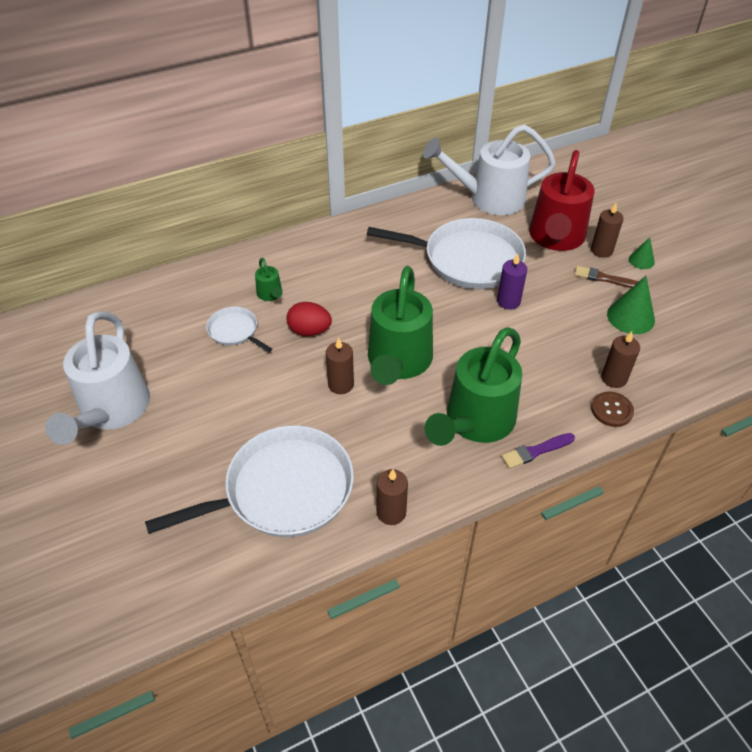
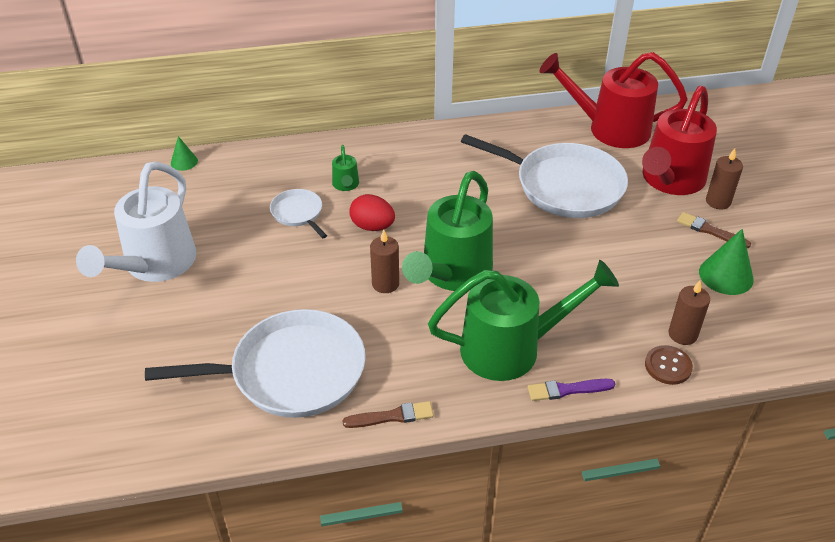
camera: 15 degrees right, 5 degrees down
(391, 512) = (392, 416): brown candle -> brown brush
(475, 422) = (512, 348): green watering can -> green watering can turned 150 degrees counterclockwise
(488, 198) = (609, 129): white watering can -> red watering can
(508, 301) = (593, 235): purple candle -> none
(641, 260) = (760, 219): green cone -> green cone (184, 162)

